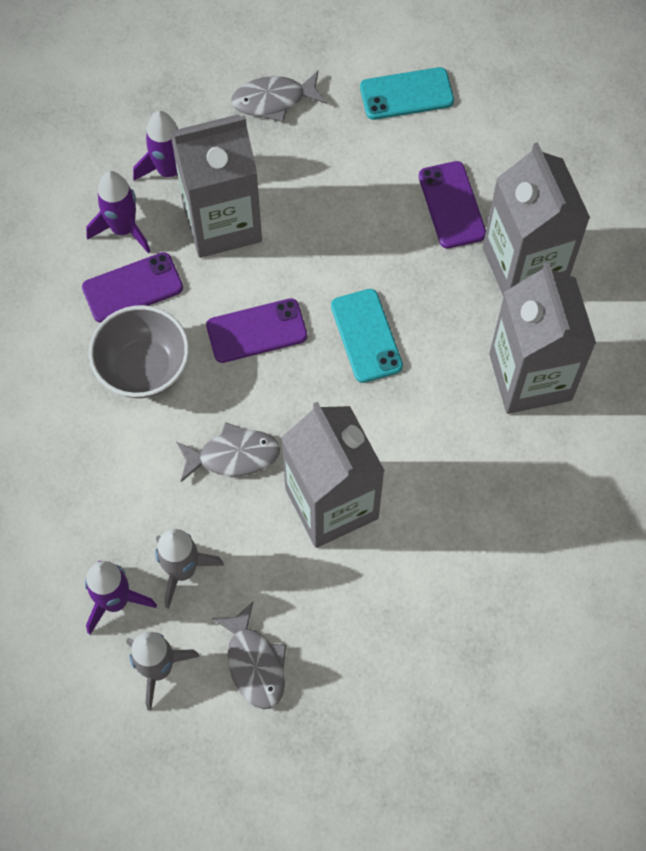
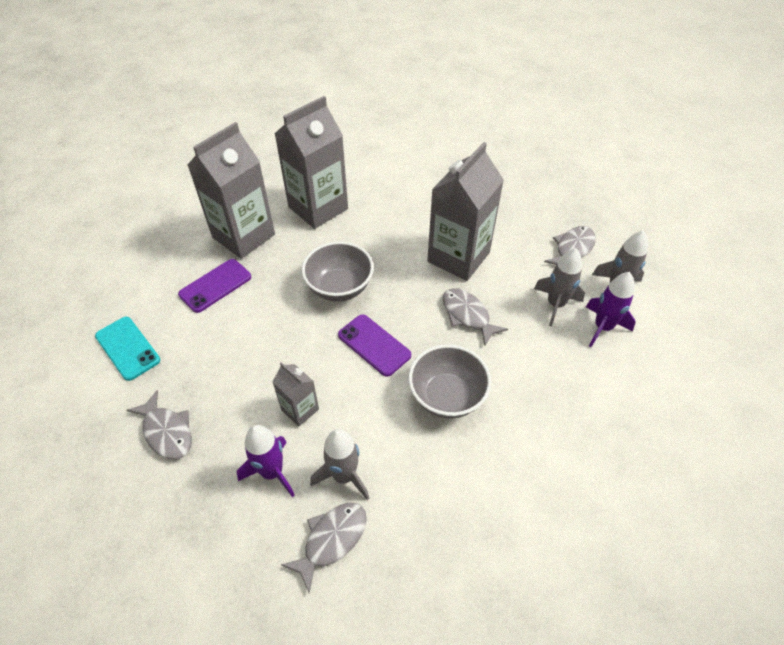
camera: 120 degrees left, 15 degrees down
(71, 192) = (331, 540): none -> grey fish
(123, 229) = (344, 476): purple rocket -> grey rocket
(132, 288) = (390, 439): purple phone -> none
(222, 222) = (300, 409): grey carton -> grey carton, size x0.49
(366, 336) = (339, 287): turquoise phone -> grey bowl

